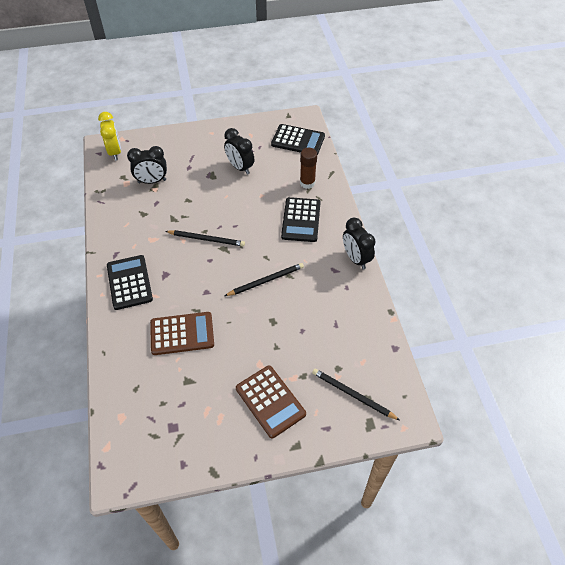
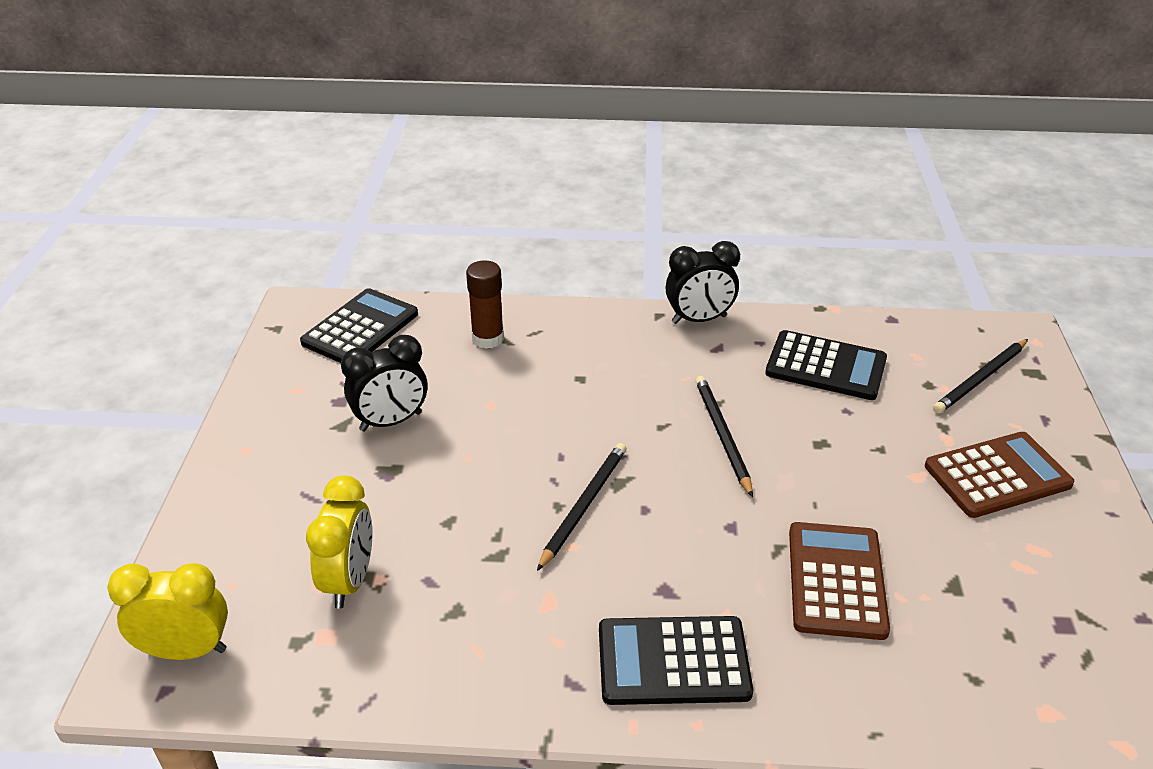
camera: 75 degrees left, 15 degrees down
(152, 181) = (349, 581): black clock -> yellow clock
(301, 220) = (582, 364): black calculator -> black calculator (826, 366)

